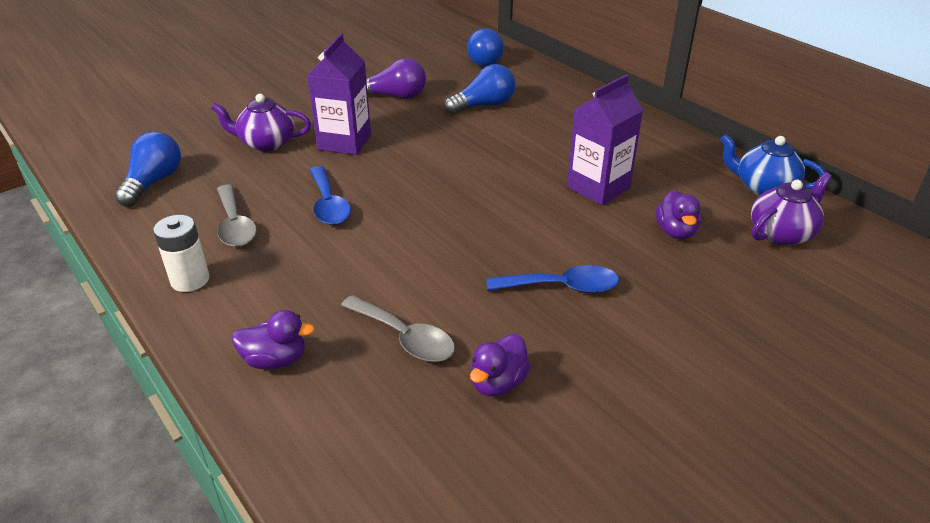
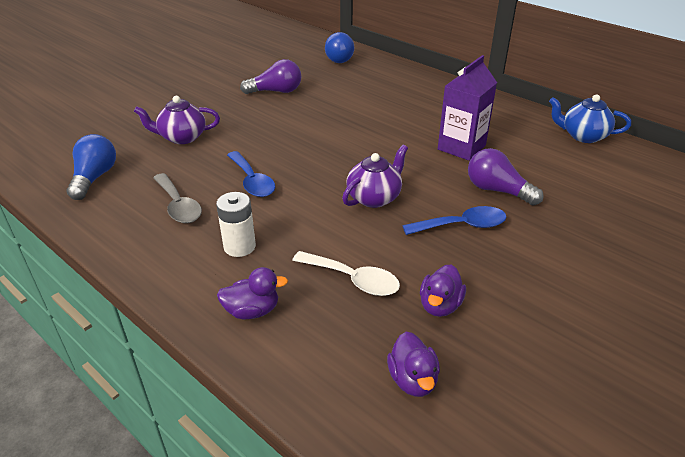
camera: 10 degrees left, 0 degrees up
(190, 280) = (155, 254): white battery -> white battery (239, 246)
(344, 142) = (247, 131): purple carton -> none
(405, 338) = (353, 280): grey spoon -> white spoon
(484, 105) = (350, 93): blue light bulb -> none
(623, 247) = (497, 190): none -> purple light bulb
(675, 231) = (531, 174): purple duck -> purple duck (412, 380)
(781, 233) = (608, 168): purple teapot -> purple teapot (374, 197)

